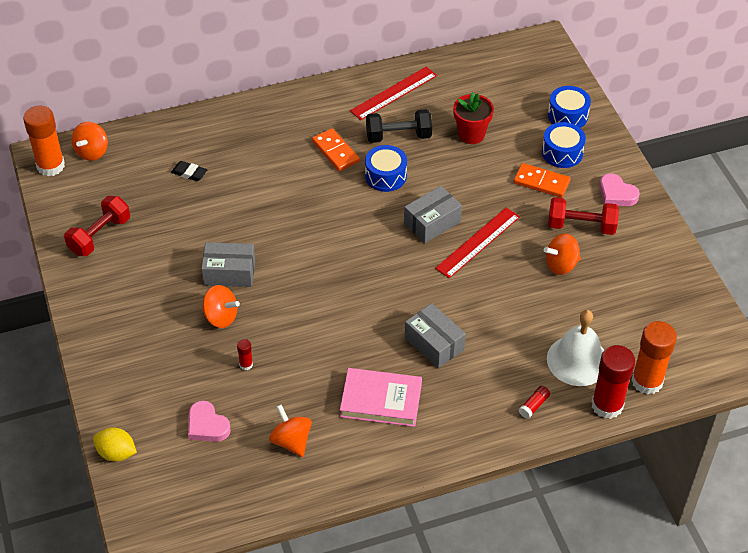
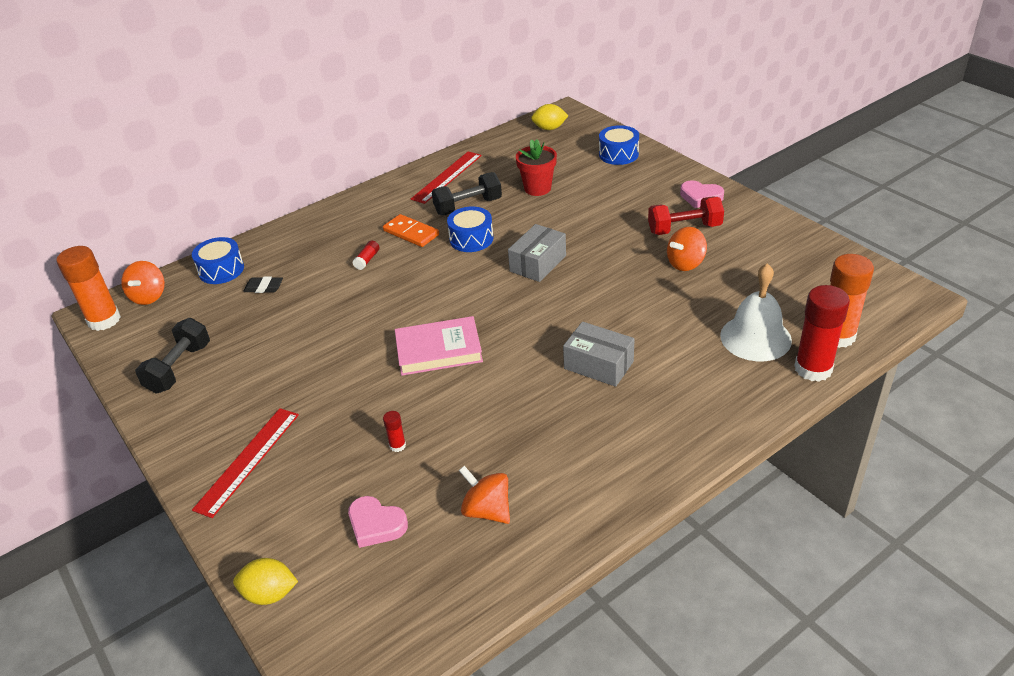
camera: 15 degrees left, 10 degrees down
(99, 235) = (179, 368): red dumbbell -> black dumbbell
(221, 317) = (349, 407): orange spinning top -> none
(229, 273) = (342, 362): grey box -> none
(381, 400) = (570, 436): pink book -> pink book (439, 350)
(478, 242) = (593, 267): red ruler -> red ruler (248, 460)
(518, 60) = (549, 128): none -> yellow lemon
(534, 405) = (738, 391): red glue stick -> red glue stick (367, 260)
(541, 182) = (625, 206): orange domino -> none
(562, 153) = (630, 181): blue drum -> blue drum (221, 270)

